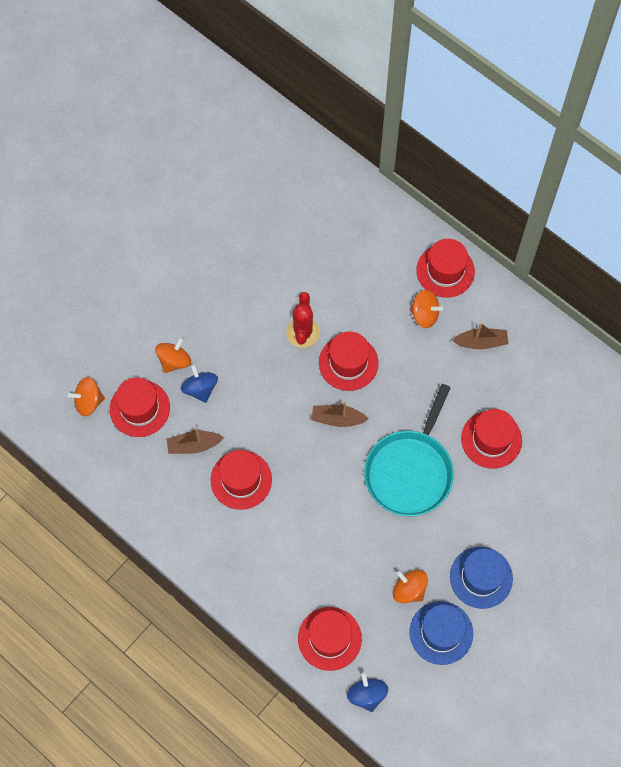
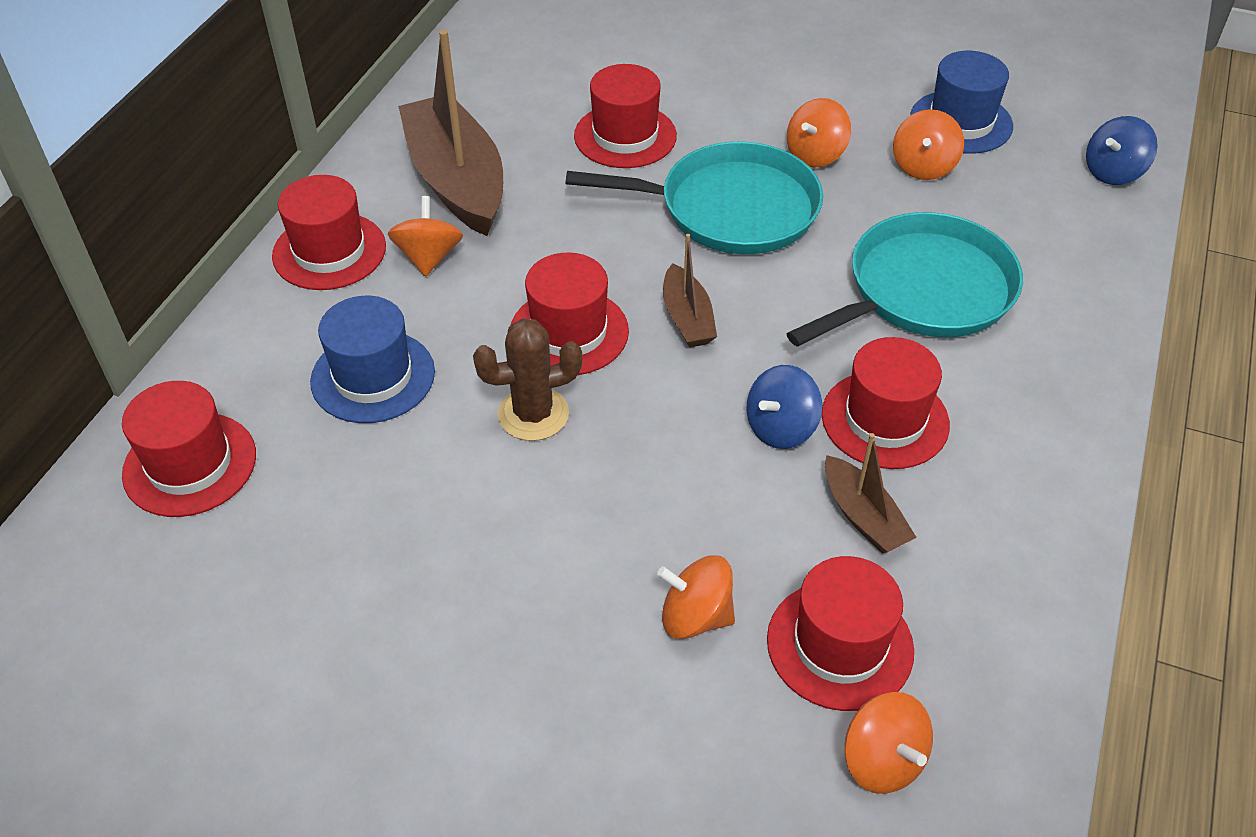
camera: 110 degrees left, 20 degrees down
(200, 388) = (736, 546): blue spinning top -> blue spinning top (780, 428)
(303, 332) = (533, 414): red cactus -> brown cactus
(314, 539) = (923, 290): none -> turquoise pan
(329, 638) = (1067, 231): red hat -> red hat (190, 464)
(440, 535) = (815, 154): none -> orange spinning top
(481, 342) = (456, 181): brown boat -> brown boat, size x2.03
(481, 577) = (850, 102): blue hat -> blue hat (373, 376)

